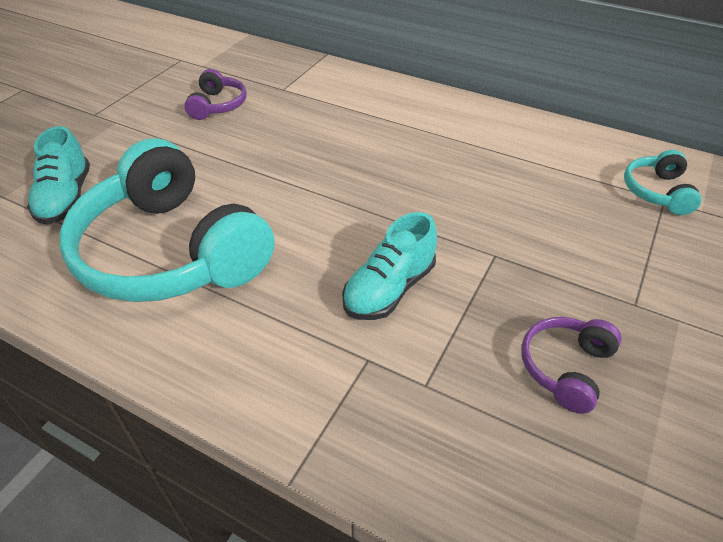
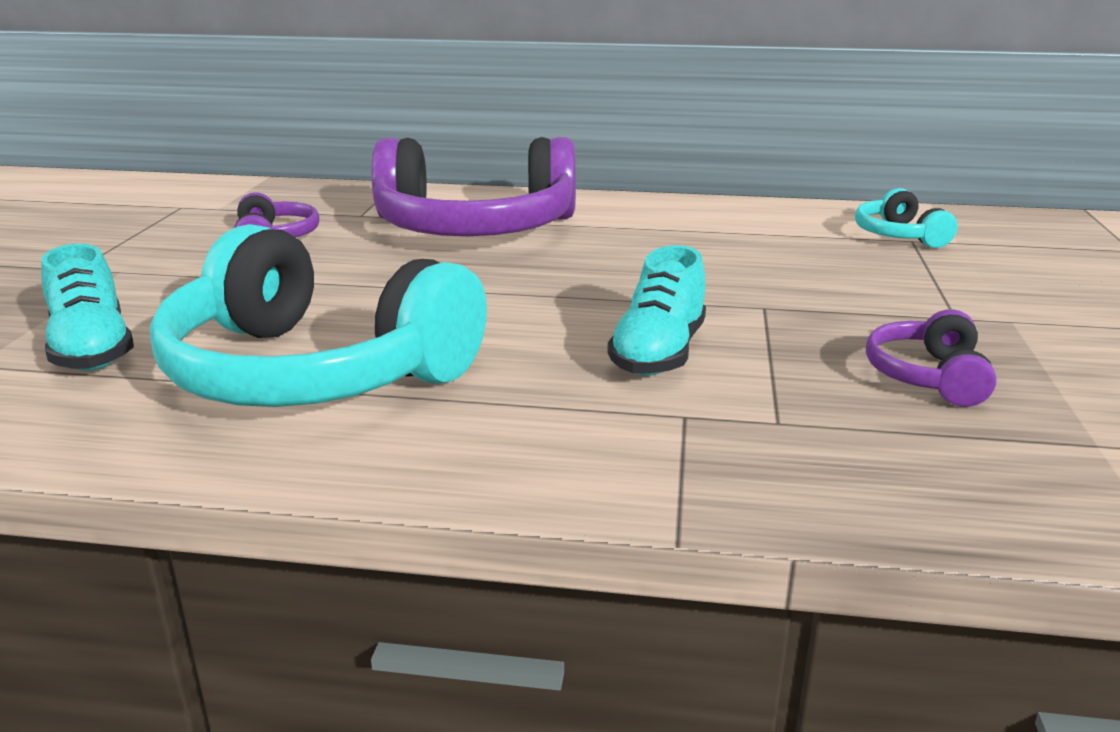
camera: 20 degrees left, 20 degrees down
(347, 120) = (475, 229): none -> purple headphones

